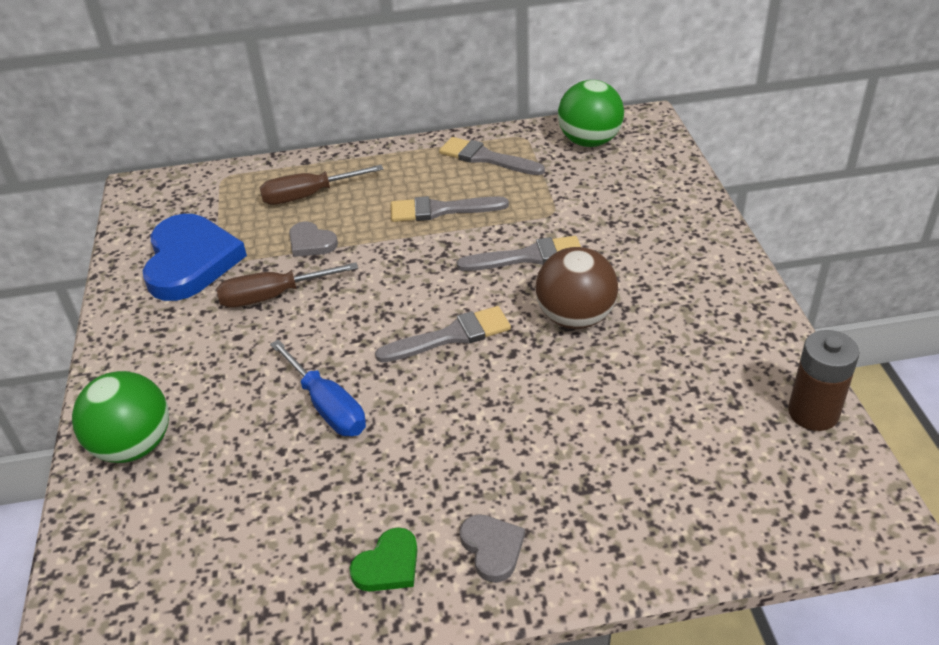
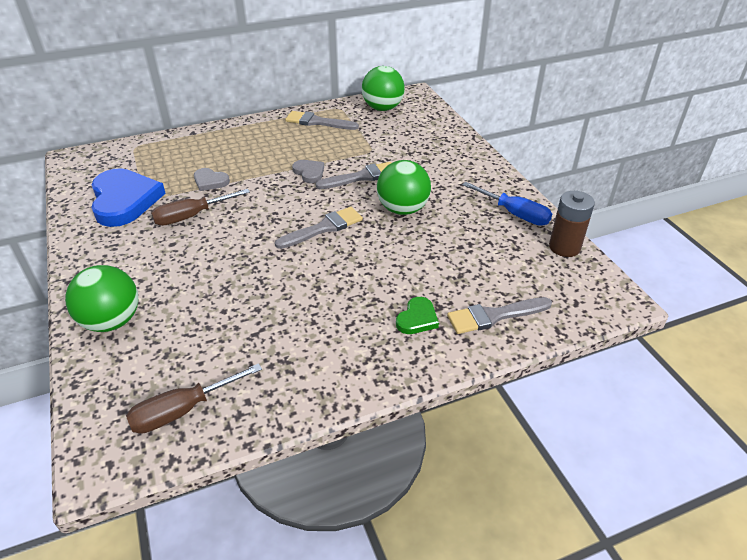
camera: 15 degrees left, 0 degrees up
(309, 195) = (201, 153): brown screwdriver -> brown screwdriver (183, 410)
(327, 406) = (249, 279): blue screwdriver -> blue screwdriver (514, 214)
(388, 565) = (319, 371): green heart -> green heart (417, 318)
(441, 210) = (296, 154): grey brush -> grey brush (494, 316)
(492, 548) = (387, 351): grey heart -> grey heart (309, 172)
(575, 318) = (402, 209): brown ball -> green ball

